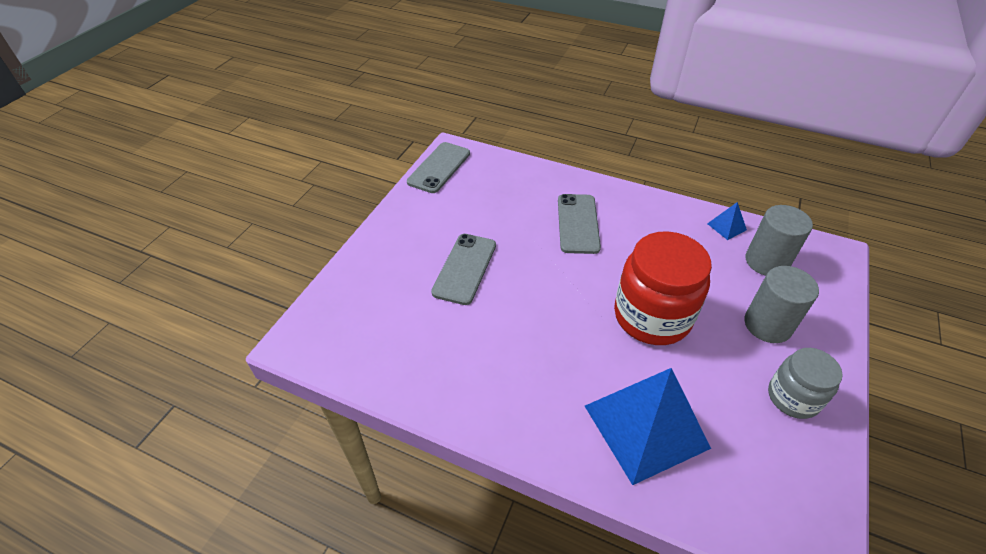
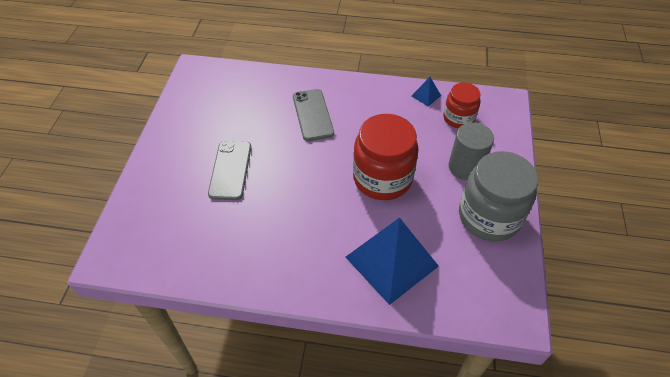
camera: 15 degrees left, 5 degrees up
(439, 167) = (187, 87): grey phone -> none
(766, 261) = (458, 118): grey cylinder -> red jar
(793, 397) = (489, 217): grey jar -> grey jar, size x1.71

